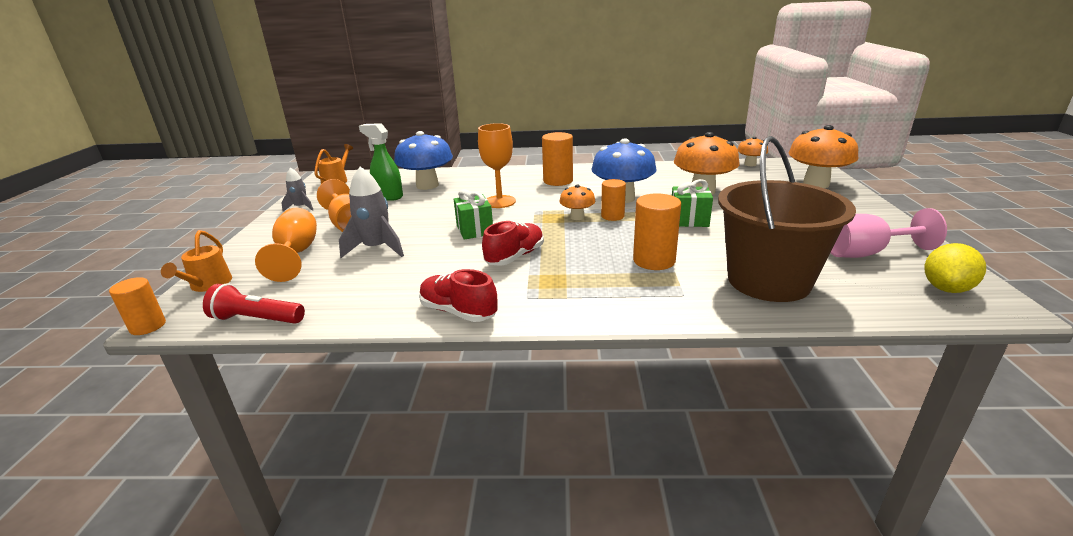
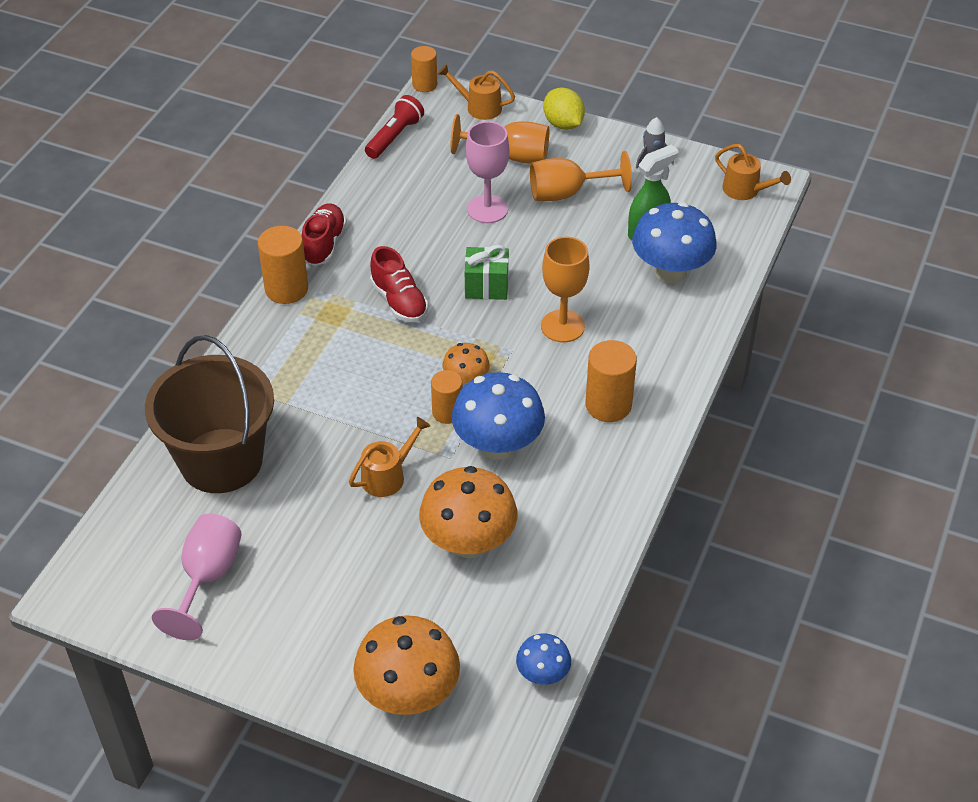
camera: 110 degrees right, 20 degrees up
(377, 249) = (487, 209): grey rocket -> pink goblet
(458, 312) = (324, 244): red shoe -> red shoe turned 45 degrees counterclockwise
(654, 260) = (318, 398): orange cylinder -> orange cylinder (286, 289)
(689, 220) = (388, 476): green gift -> orange watering can
(750, 164) = (543, 674): orange mushroom -> blue mushroom
(946, 288) = (112, 582): yellow lemon -> yellow lemon (563, 124)

